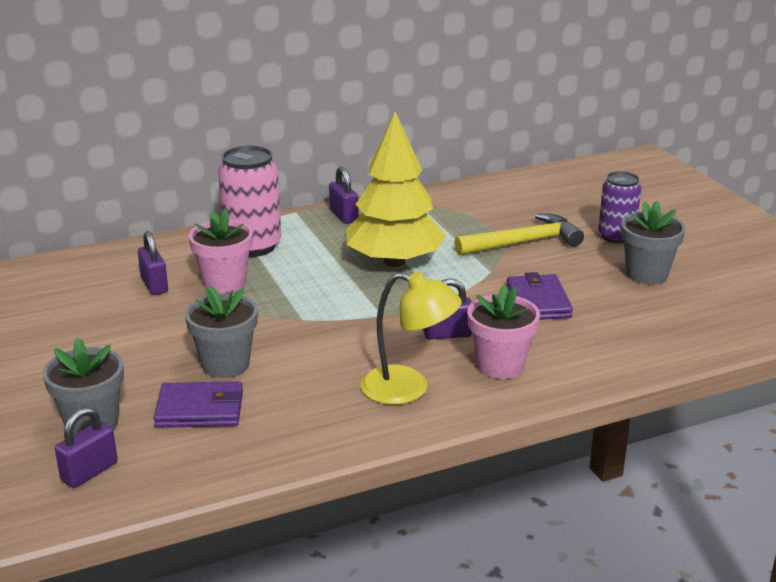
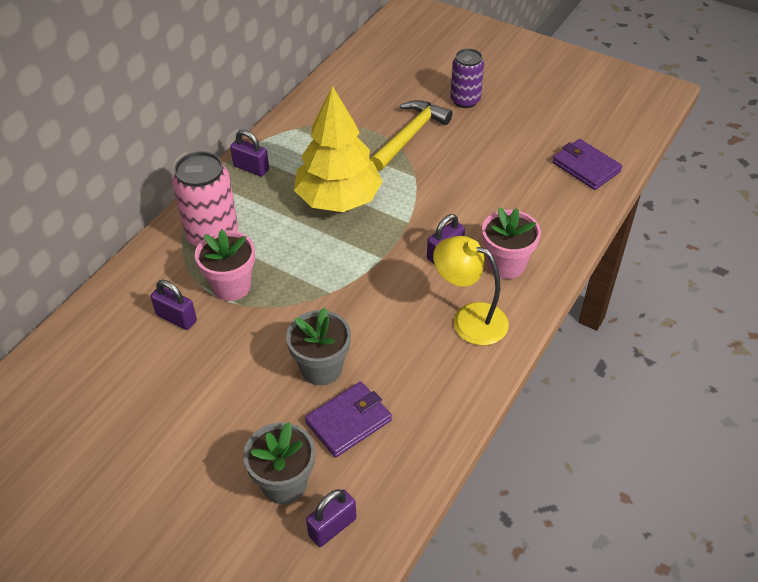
camera: 35 degrees left, 20 degrees up
(89, 472) = (332, 527): purple padlock -> purple padlock turned 45 degrees clockwise
(408, 389) = (469, 319): yellow lamp -> yellow lamp turned 135 degrees counterclockwise
(538, 302) = (474, 191): purple wallet -> purple wallet (586, 167)
(646, 274) = (517, 129): grey flower pot -> none

